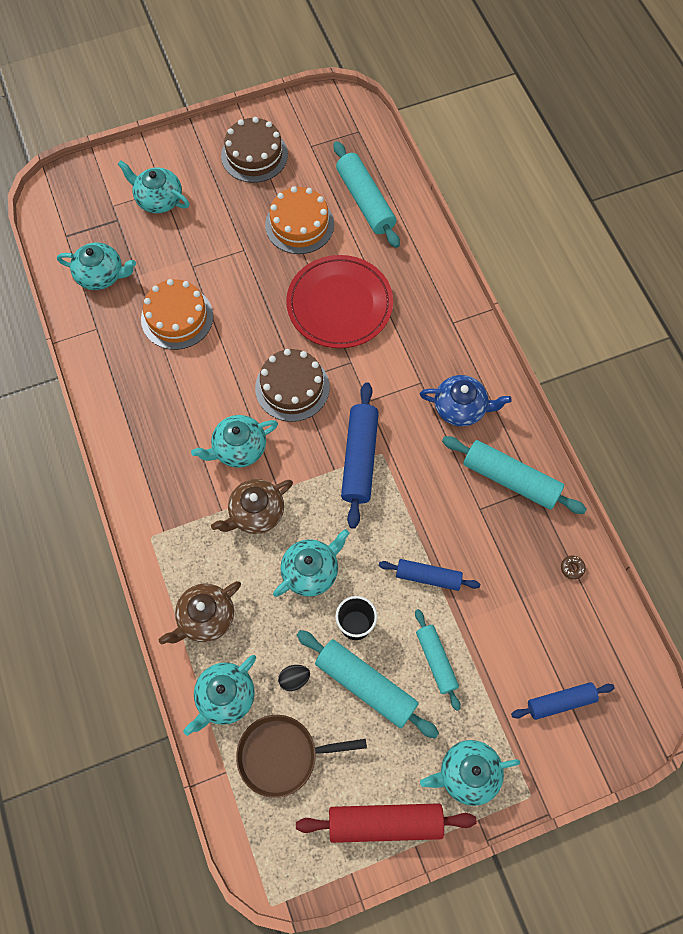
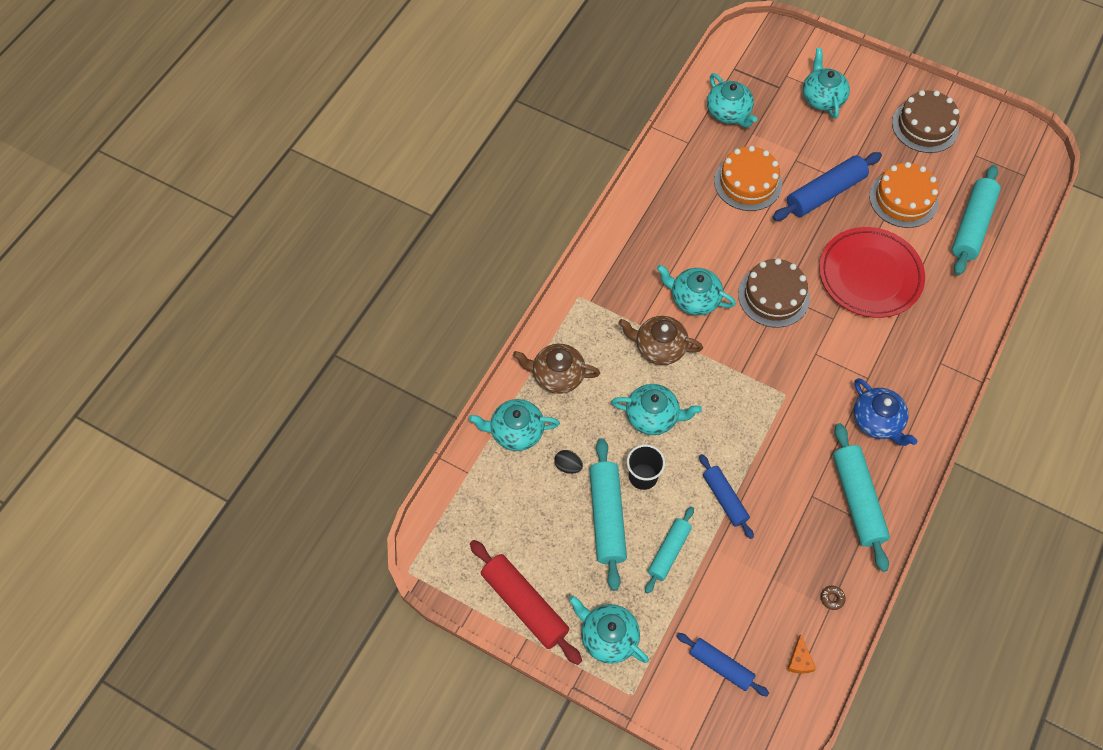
camera: 50 degrees right, 5 degrees down
(282, 755) = (510, 500): brown pan -> none
(359, 458) = (766, 382): blue rolling pin -> blue rolling pin (825, 193)
(601, 636) = (799, 660): none -> orange cheese

